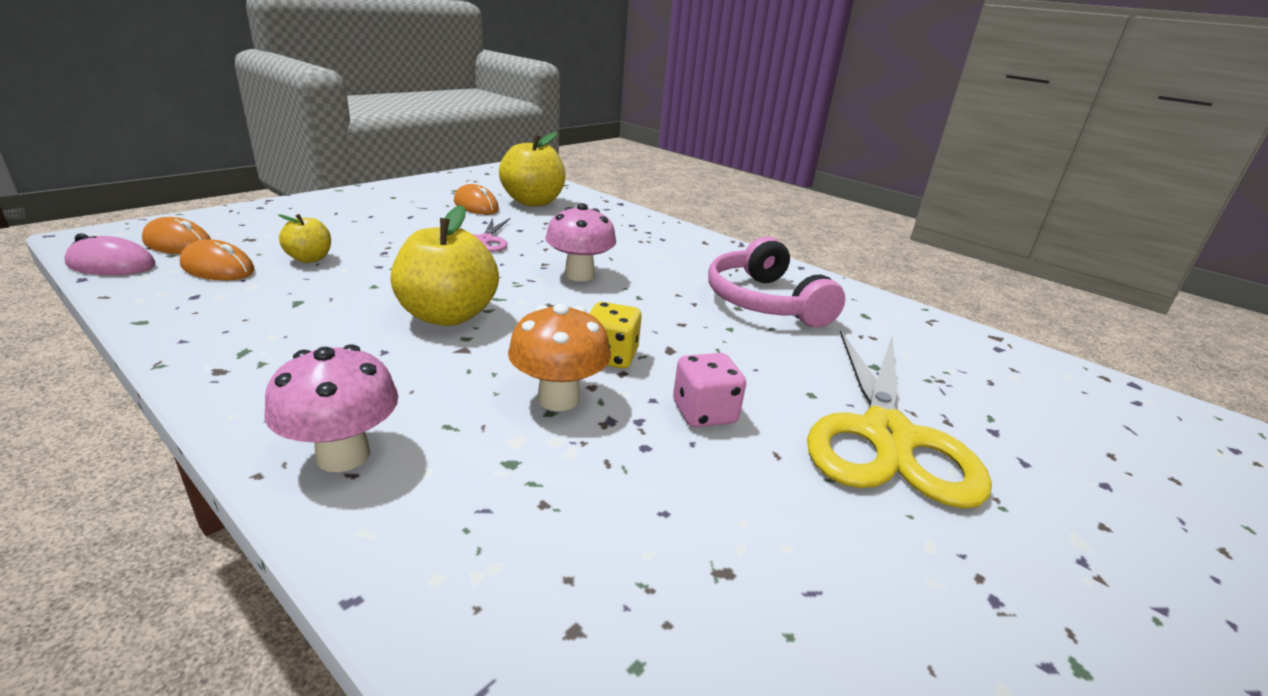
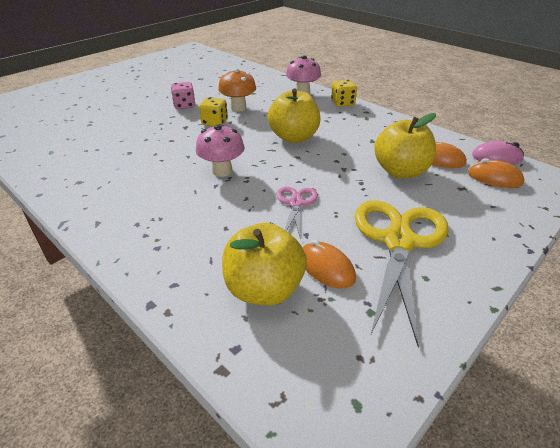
camera: 175 degrees left, 10 degrees up
(252, 403) = (342, 103): none -> yellow dice
(310, 259) = (400, 171): yellow apple -> yellow apple, size x1.88
(764, 302) = (107, 157): pink headphones -> none
(887, 436) = (121, 101): yellow scissors -> yellow scissors (398, 241)

